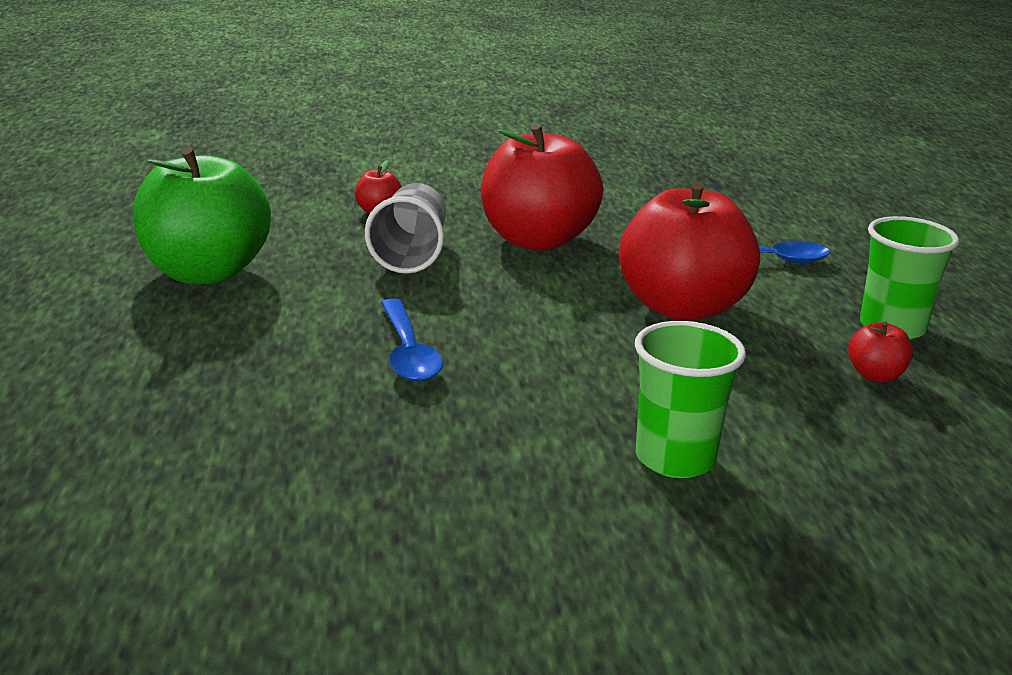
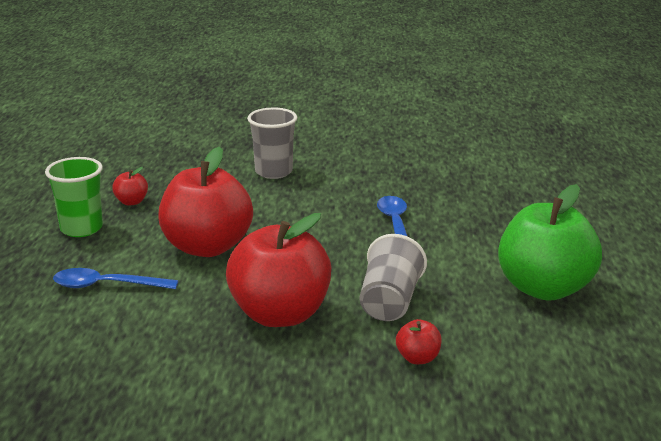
camera: 170 degrees left, 0 degrees up
(675, 458) = (273, 172): green cup -> grey cup

